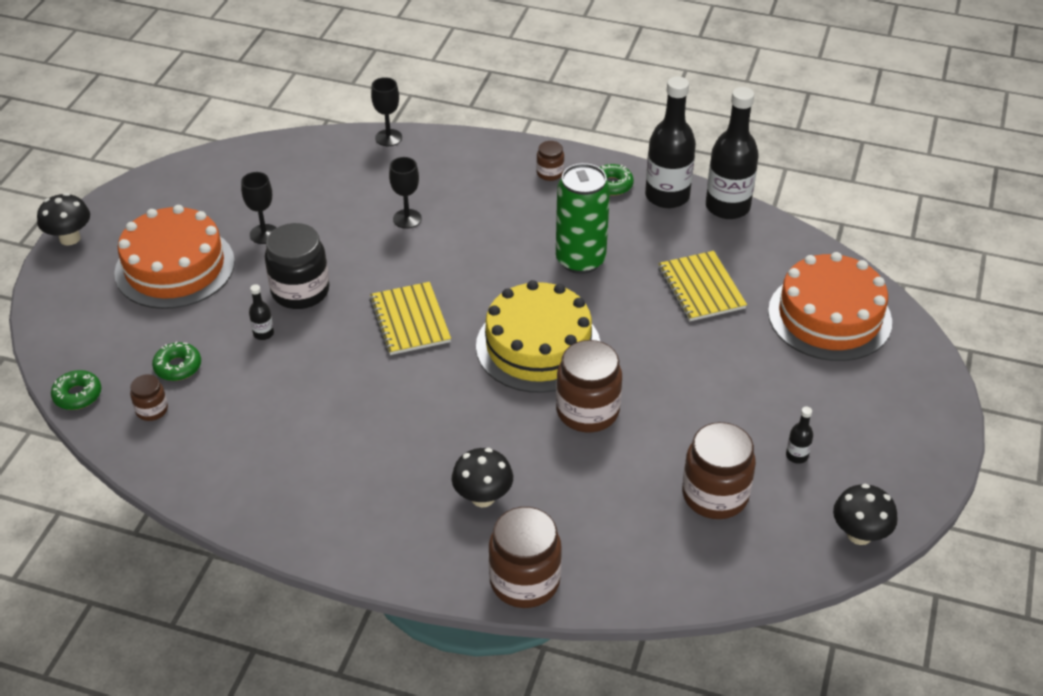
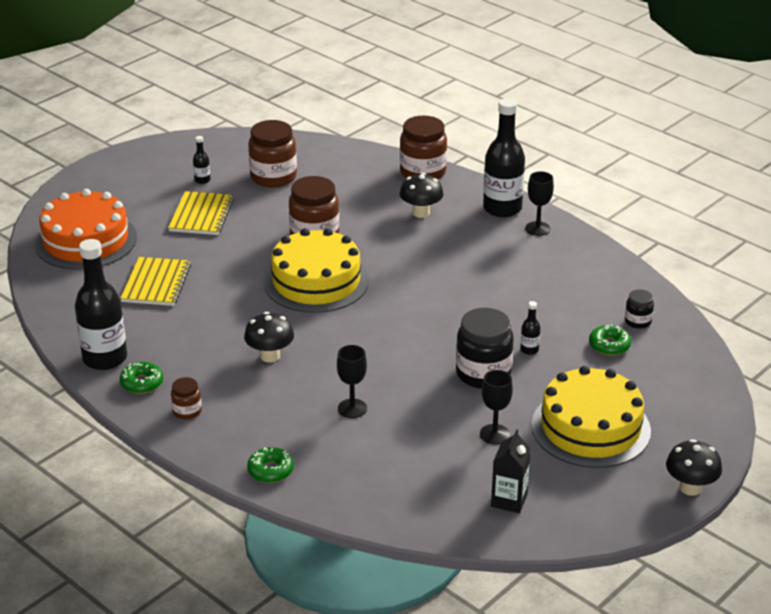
camera: 155 degrees left, 10 degrees down
(77, 395) = (697, 347): green donut -> green donut (270, 470)
(152, 410) = (638, 321): brown jar -> black jar
(175, 267) = (590, 428): orange cake -> yellow cake
(229, 182) = (509, 500): none -> black carton
(388, 138) = (316, 500): black goblet -> black goblet (537, 229)
(410, 320) = (403, 326): yellow notebook -> yellow notebook (201, 215)
(580, 260) = (229, 330): green can -> none
(727, 207) = (65, 334): black bottle -> black bottle (502, 208)
(859, 534) = (208, 141): black mushroom -> black mushroom (270, 356)

